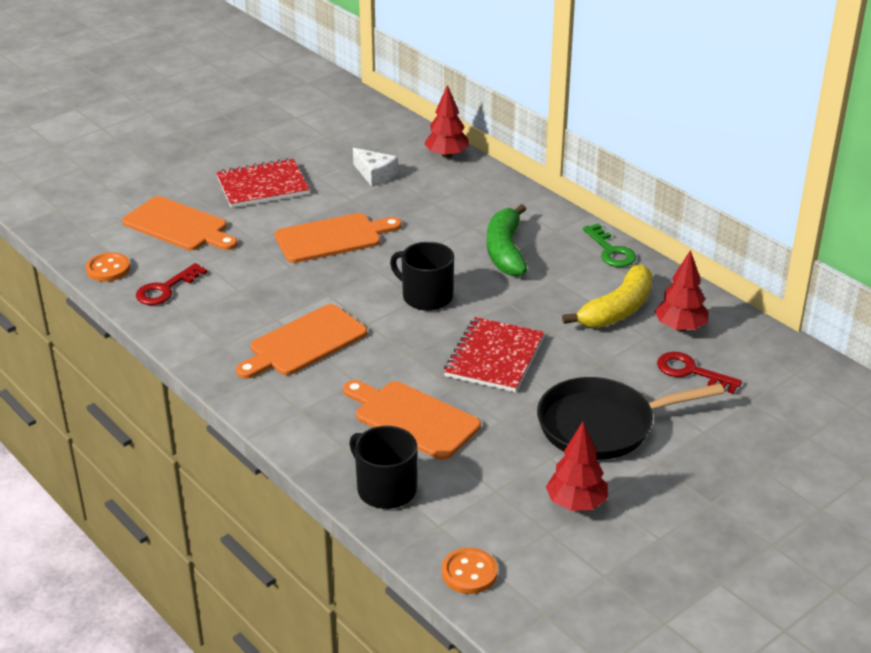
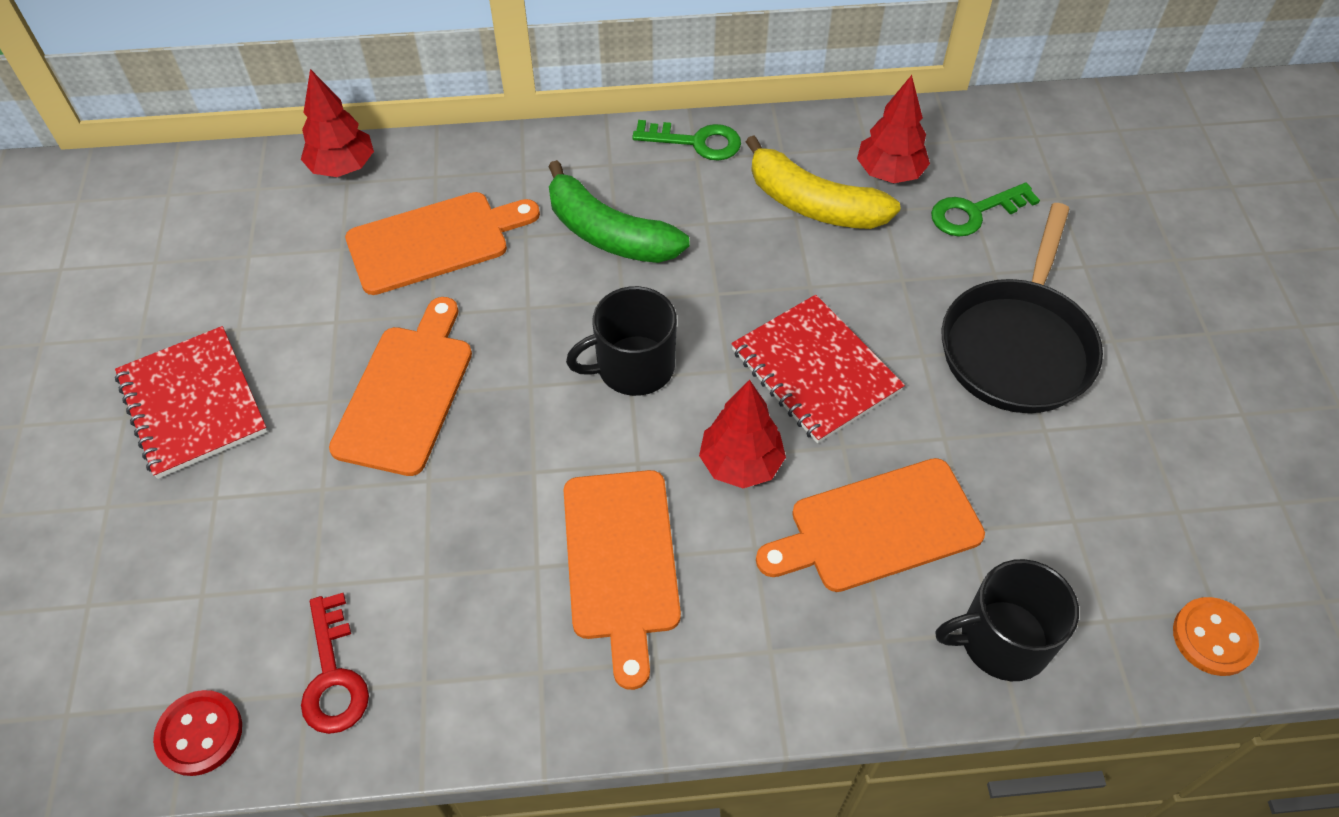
camera: 55 degrees left, 20 degrees up
(108, 269) = (200, 734): orange button -> red button
(178, 226) = (182, 569): orange cutting board -> orange cutting board (434, 241)
(262, 186) = (192, 404): red notebook -> red notebook turned 45 degrees counterclockwise
(375, 175) = (306, 263): white cheese -> none
(576, 503) = (1143, 454): red tree -> red tree (740, 464)
(617, 310) = (813, 204): yellow banana -> yellow banana turned 135 degrees clockwise
(691, 372) = (975, 212): red key -> green key

